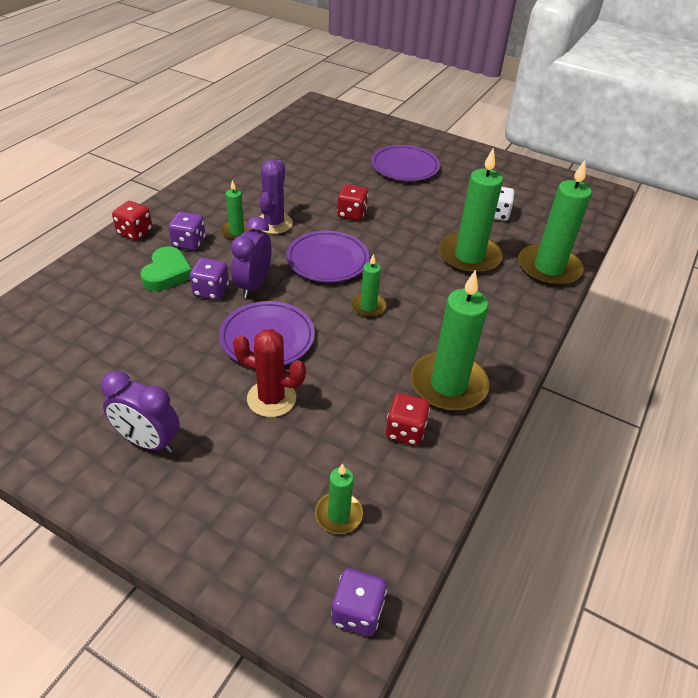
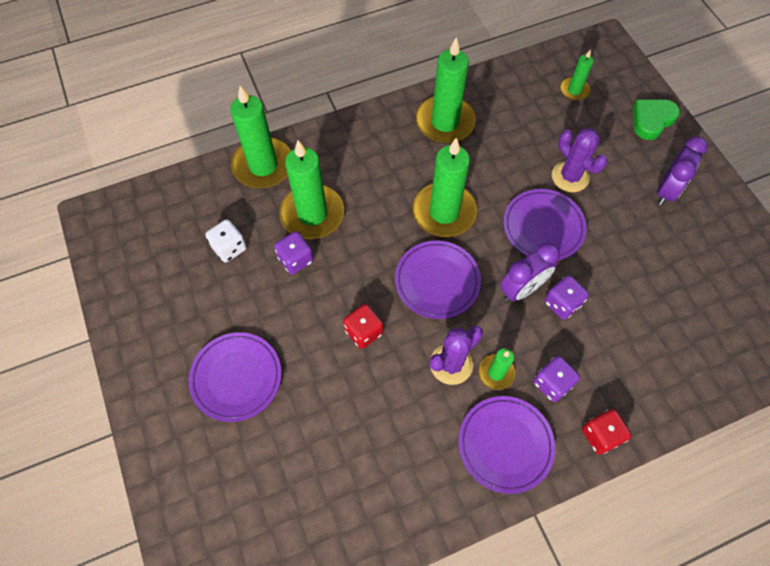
camera: 140 degrees left, 20 degrees up
(148, 441) = (666, 190): purple clock -> purple clock turned 60 degrees clockwise
(167, 273) = (591, 349): green heart -> green heart (651, 120)
(204, 204) = (505, 444): none -> purple plate
(271, 398) = (570, 177): red cactus -> purple cactus
(357, 612) = (594, 49): purple dice -> purple dice (296, 259)
(368, 307) = (444, 212): green candle -> green candle, size x1.97
(405, 431) = (499, 110): red dice -> none

